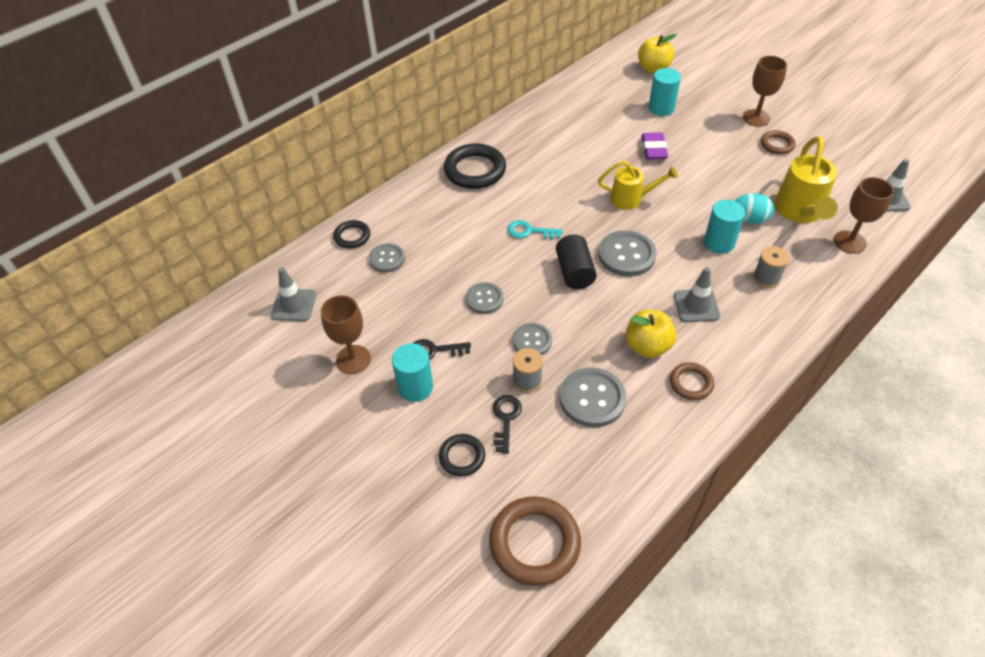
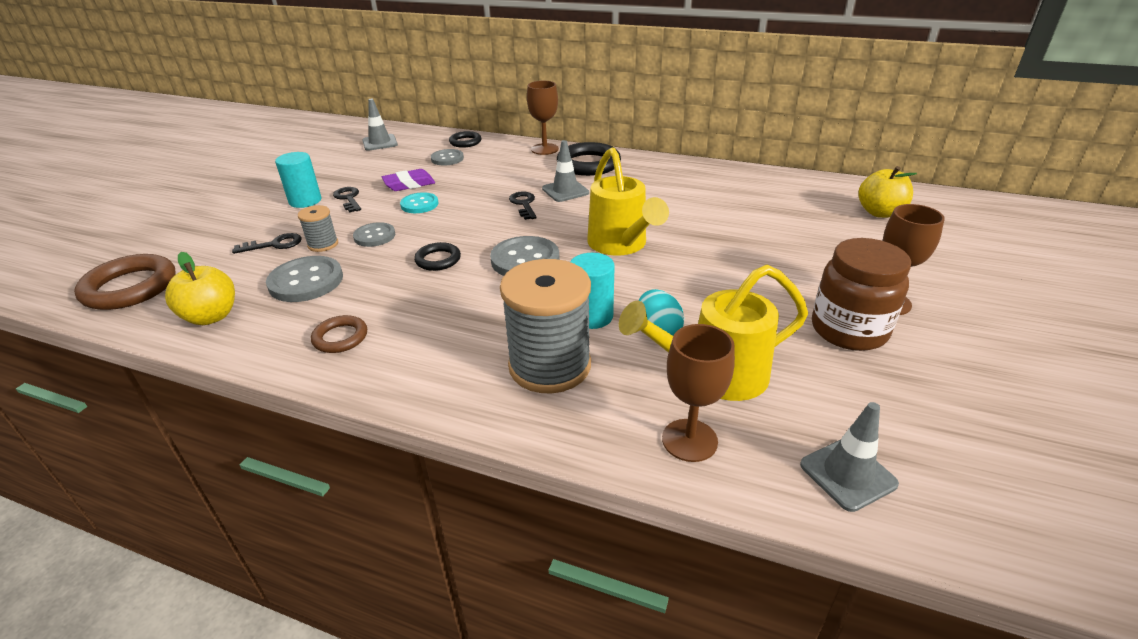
camera: 65 degrees right, 15 degrees down
(353, 359) = (330, 173): brown goblet -> brown goblet (544, 149)
(462, 457) = (230, 235): black ring -> black ring (438, 260)
(484, 299) = (419, 204): grey button -> turquoise button
(529, 231) = (524, 204): turquoise key -> black key
(574, 272) = (480, 237): black cylinder -> none
(631, 199) = (620, 245): yellow watering can -> yellow watering can, size x1.54
(647, 346) = (389, 299): yellow apple -> yellow apple (211, 316)
(653, 149) = (723, 241): purple eraser -> purple eraser (409, 184)
(661, 108) = (808, 231): turquoise cylinder -> none
(696, 306) = (468, 319): grey traffic cone -> grey traffic cone (565, 191)
(766, 278) = (550, 366): grey spool -> grey spool, size x2.09
(777, 144) = (848, 330): brown ring -> brown jar

